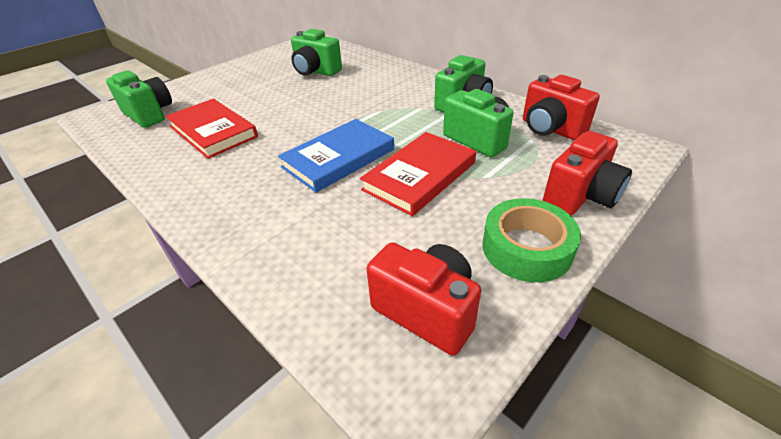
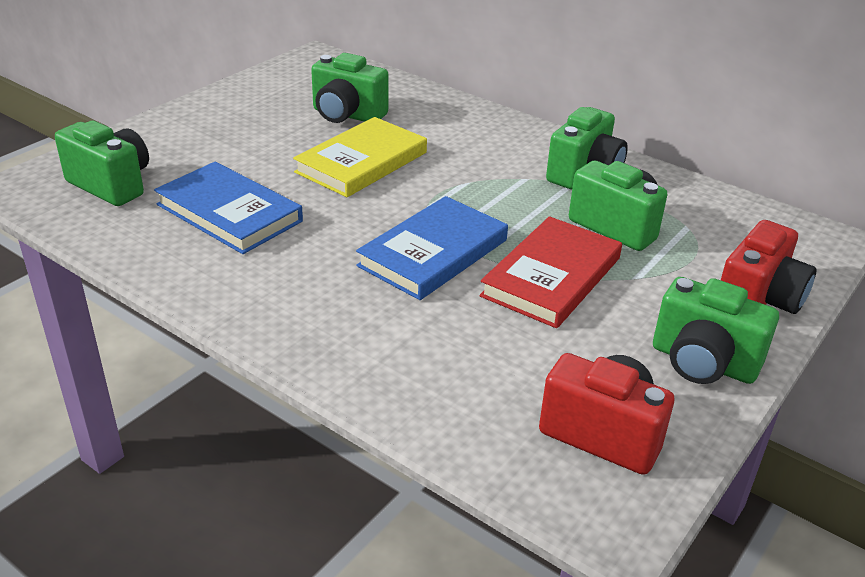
camera: 10 degrees left, 5 degrees down
(213, 131) = (229, 213): red book -> blue book
(313, 99) = (362, 162): none -> yellow book
(526, 248) = (703, 363): green tape -> green camera
(550, 129) = (709, 211): red camera -> none

